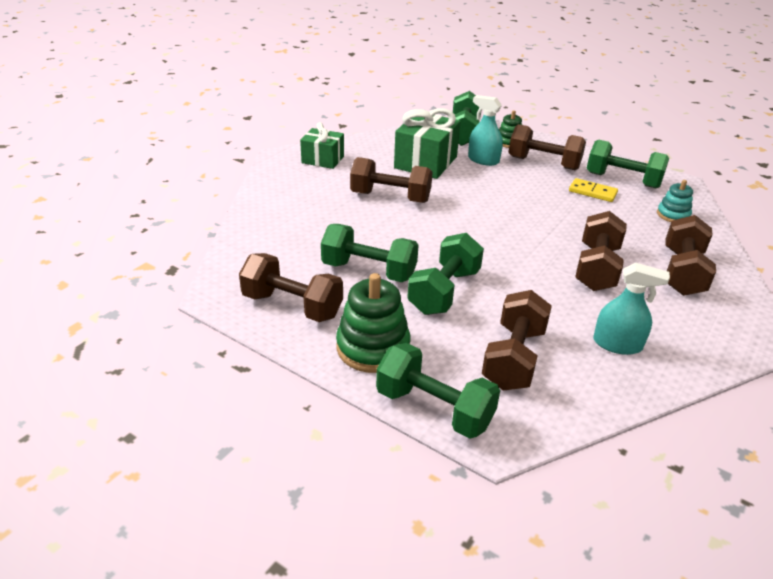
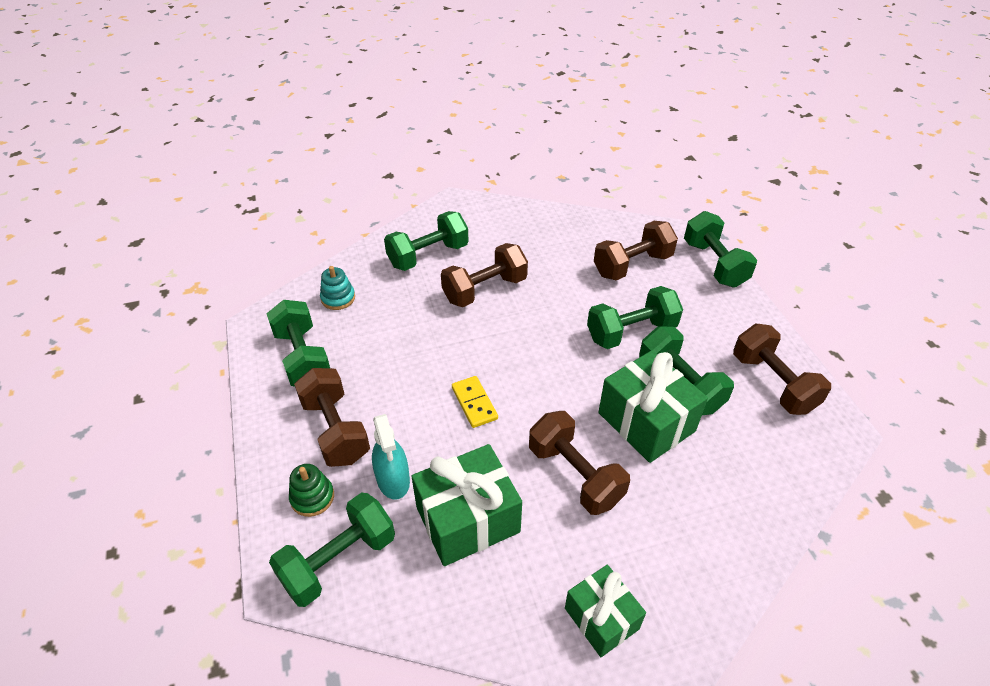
camera: 140 degrees left, 10 degrees up
(372, 238) = (646, 422): none -> green gift
(373, 347) = (726, 317): green stacking toy -> none
(592, 192) = (358, 360): yellow domino -> yellow domino (474, 403)
(617, 344) = (553, 241): turquoise spray bottle -> none
(682, 272) = (428, 256): brown dumbbell -> green dumbbell

